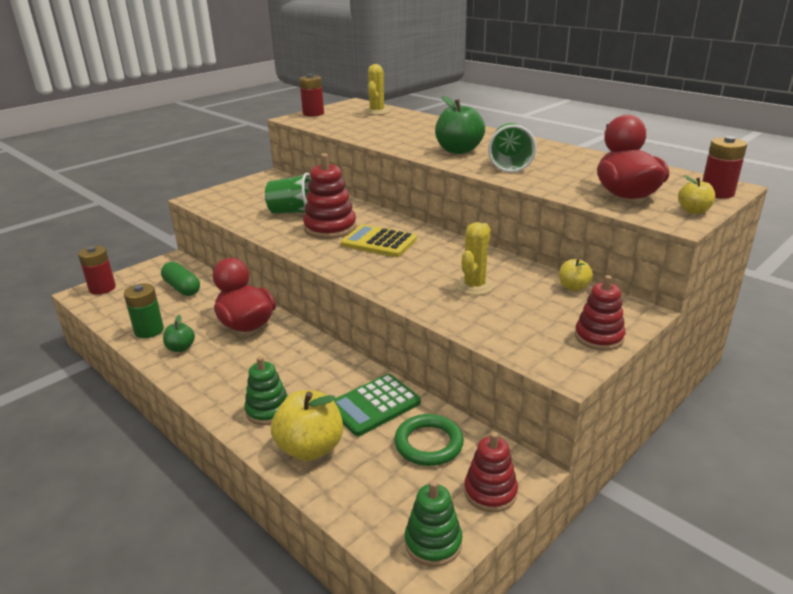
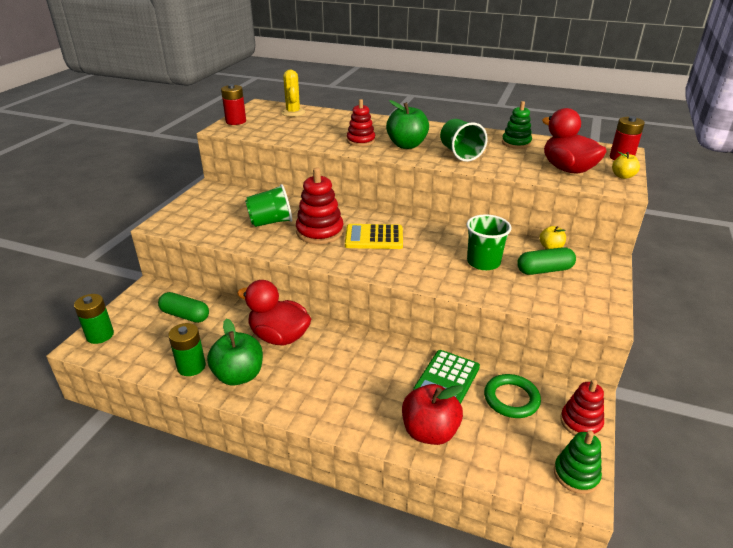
camera: 25 degrees left, 5 degrees up
(102, 288) = (100, 335): red battery -> green battery
(181, 348) = (239, 375): green apple -> green apple, size x1.86
(268, 410) = (368, 410): green stacking toy -> green stacking toy (516, 143)
(310, 448) = (429, 432): yellow apple -> red apple
(474, 286) = (483, 262): yellow cactus -> green cup
(540, 307) = (544, 270): none -> green capsule
(599, 337) = (601, 285): red stacking toy -> red stacking toy (361, 141)

